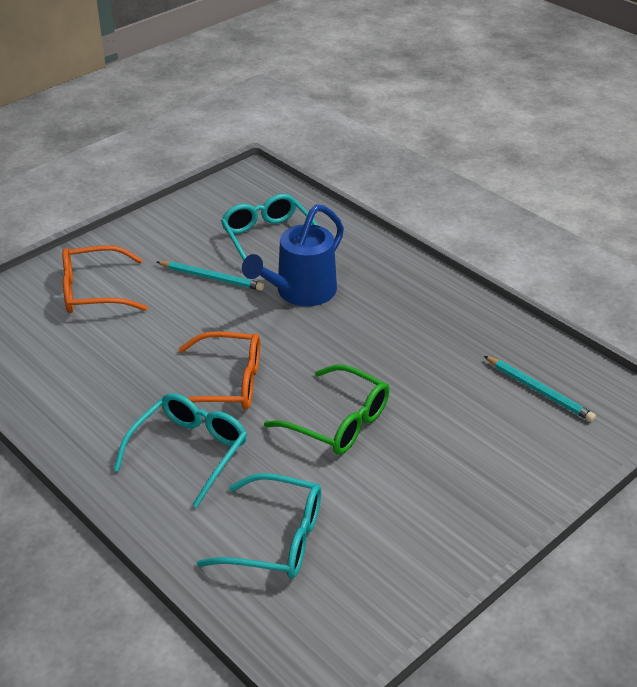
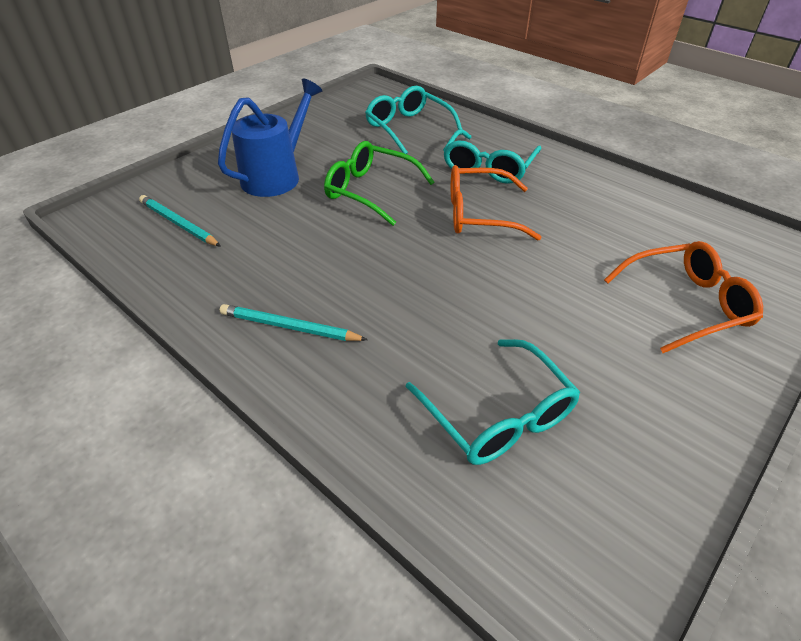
camera: 175 degrees right, 5 degrees up
(211, 278) = (551, 334): turquoise pencil -> turquoise pencil (289, 327)
(276, 539) = (408, 128): turquoise glasses -> turquoise glasses turned 45 degrees clockwise
(300, 293) = (428, 318): blue watering can -> blue watering can (277, 175)

